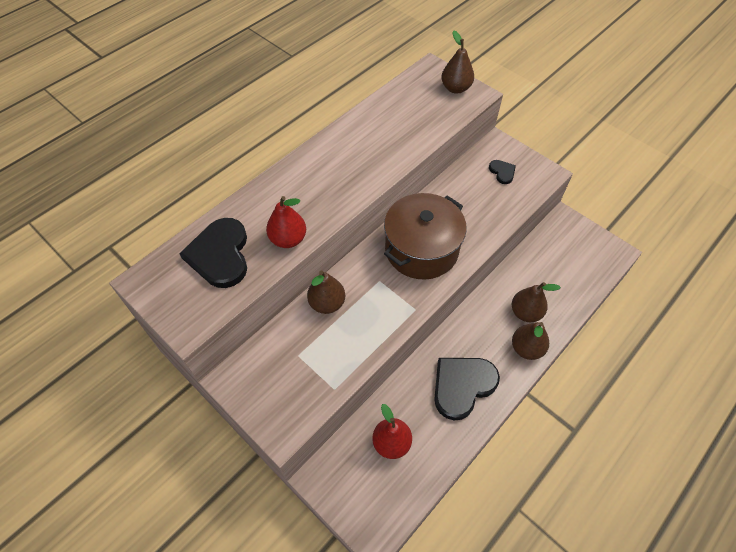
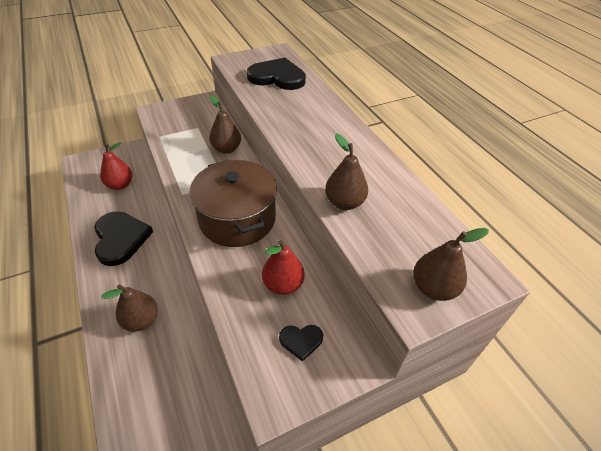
camera: 110 degrees right, 10 degrees down
(288, 239) = (269, 105): red pear -> red pear (283, 284)
(526, 348) = (109, 301): brown pear -> brown pear (344, 203)

